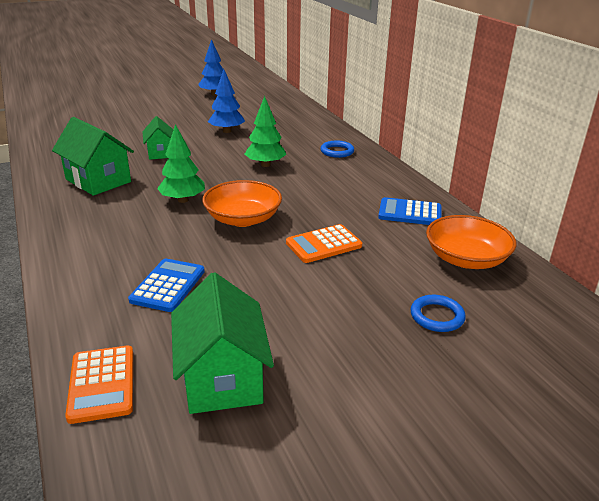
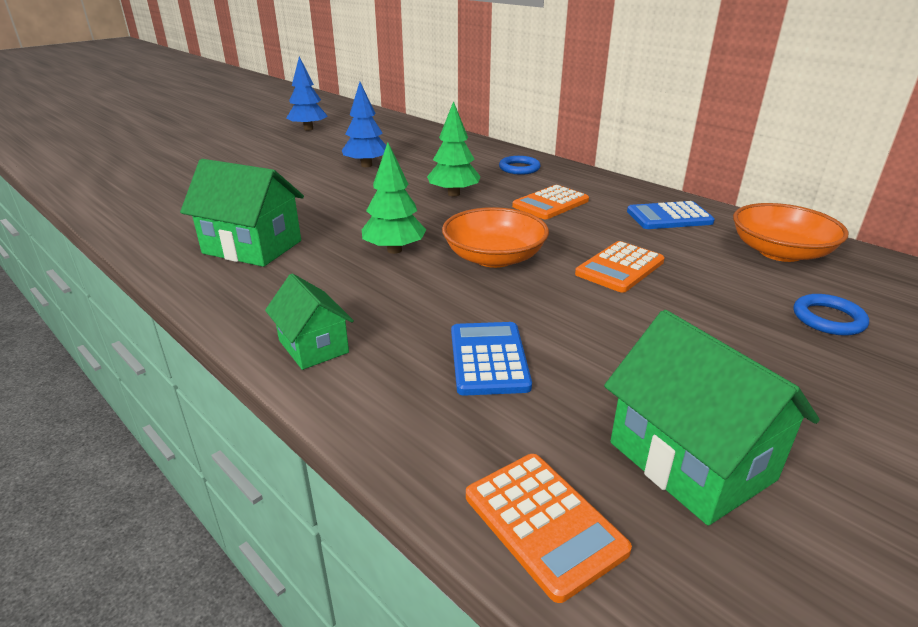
camera: 20 degrees left, 0 degrees up
(160, 153) = (306, 201): green house -> green house (313, 346)
(329, 185) = (550, 203): none -> orange calculator

